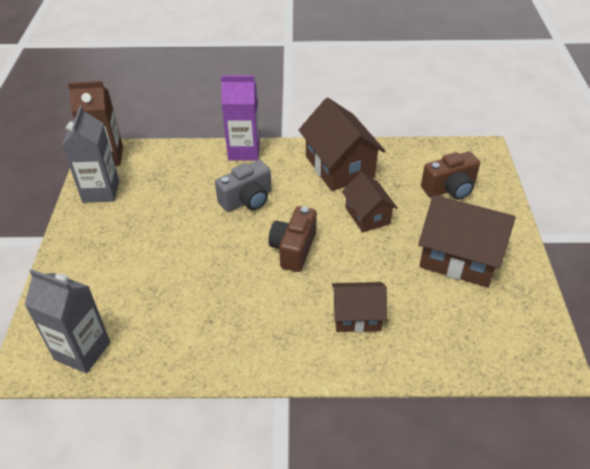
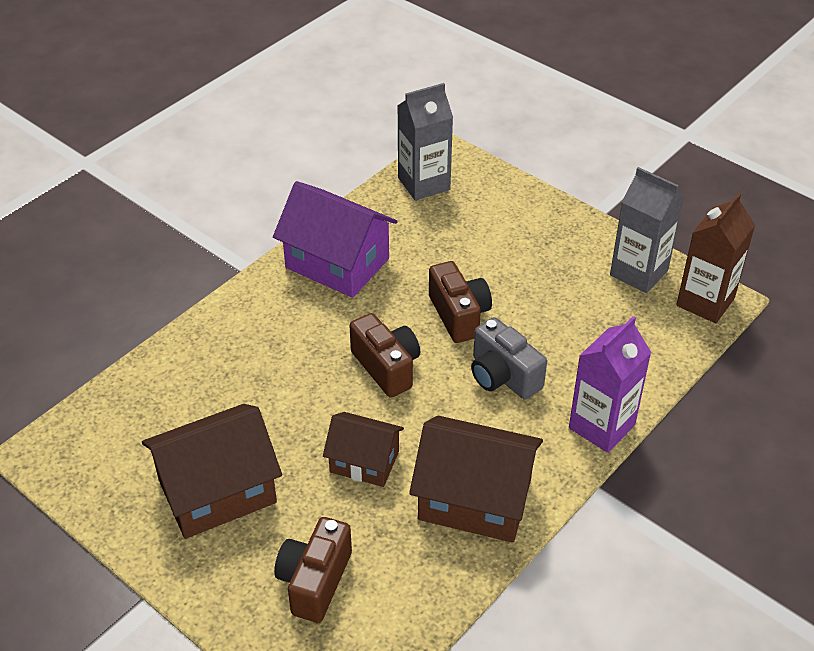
camera: 130 degrees right, 0 degrees up
(215, 244) = (459, 315): none -> brown camera
(226, 339) = (337, 263): none -> purple house
(247, 200) = (503, 376): grey camera -> grey camera turned 45 degrees counterclockwise
(357, 316) = (255, 357): brown house -> none

